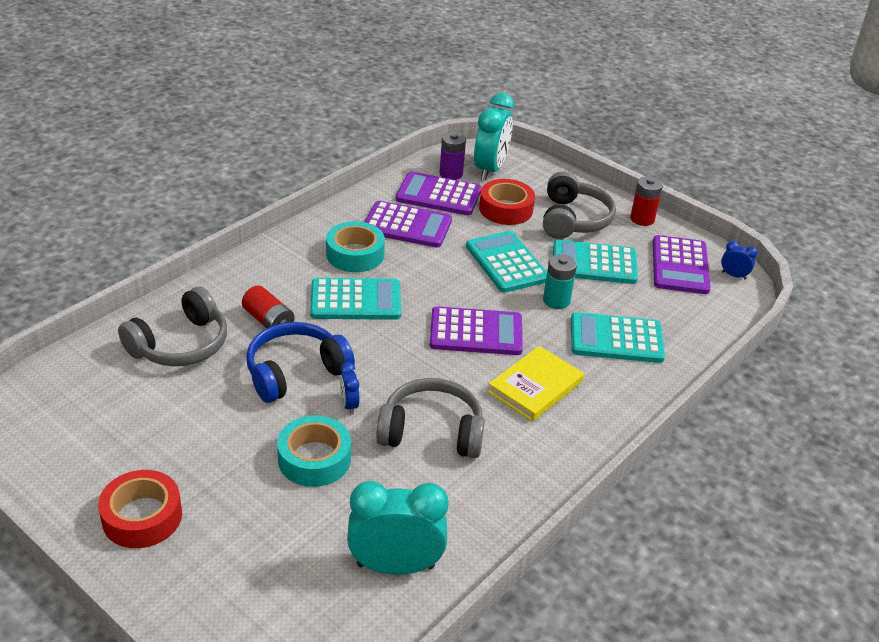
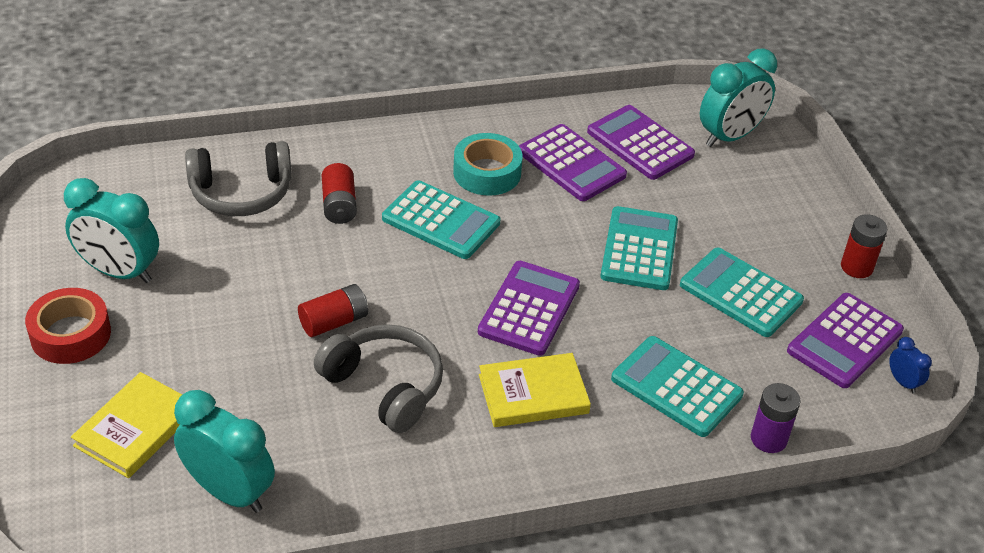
camera: 35 degrees right, 5 degrees up
(136, 449) = (119, 272): none -> turquoise clock
(273, 560) = (136, 428): none -> yellow book
(295, 372) = (316, 266): blue headphones -> none
(314, 459) = (254, 357): turquoise tape -> none
(349, 405) = (334, 322): blue clock -> red battery
(451, 174) = (678, 124): purple battery -> purple battery (768, 439)
(476, 332) = (529, 309): purple calculator -> purple calculator turned 105 degrees counterclockwise
(506, 209) = (700, 189): red tape -> none
(556, 300) = (652, 314): turquoise battery -> none
(573, 219) = (769, 233): grey headphones -> none

